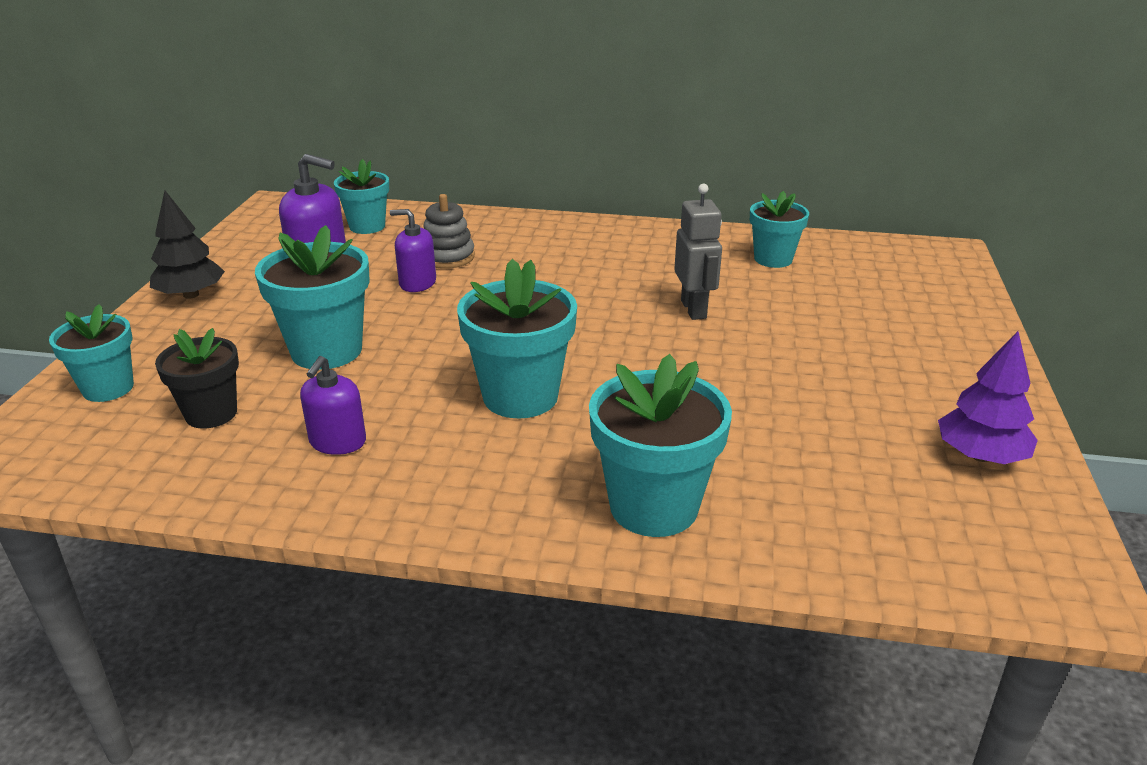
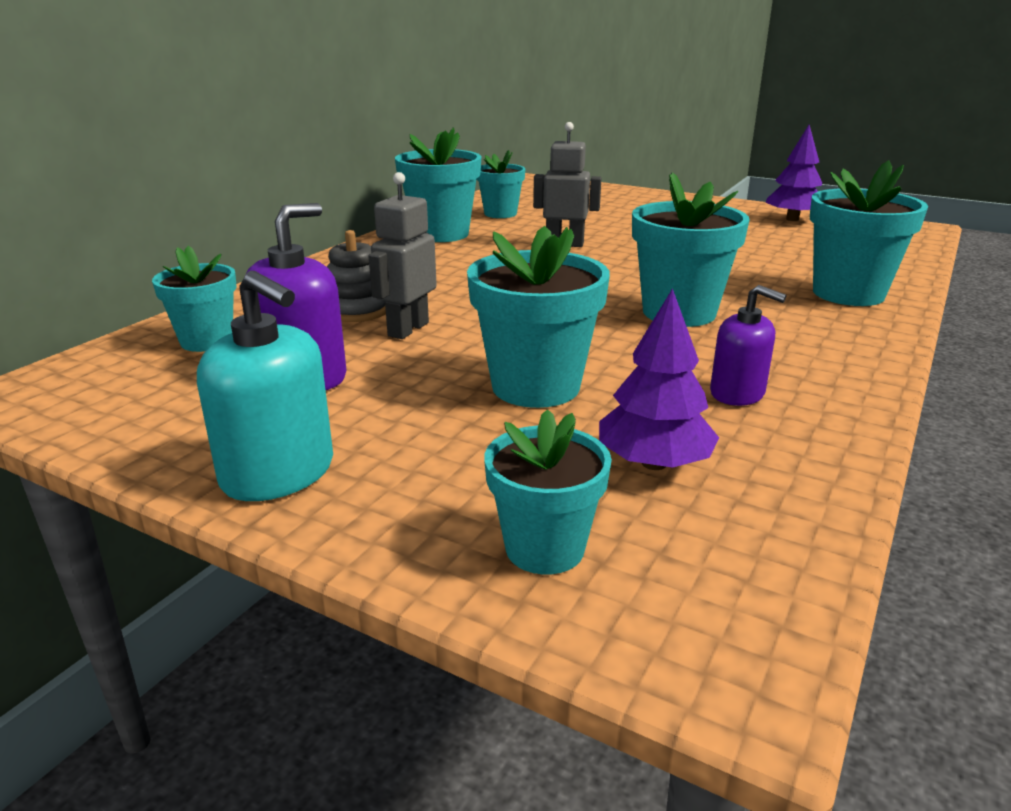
camera: 70 degrees left, 5 degrees down
(191, 295) = (278, 473): black tree -> turquoise soap dispenser
(211, 414) = (654, 463): black flower pot -> purple tree
(417, 283) = (407, 329): purple soap dispenser -> grey robot
(670, 246) = (441, 234): none -> turquoise flower pot

